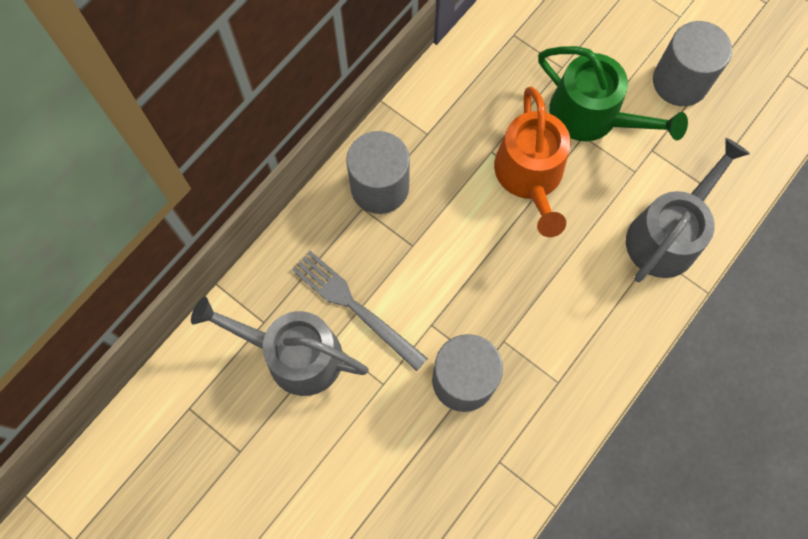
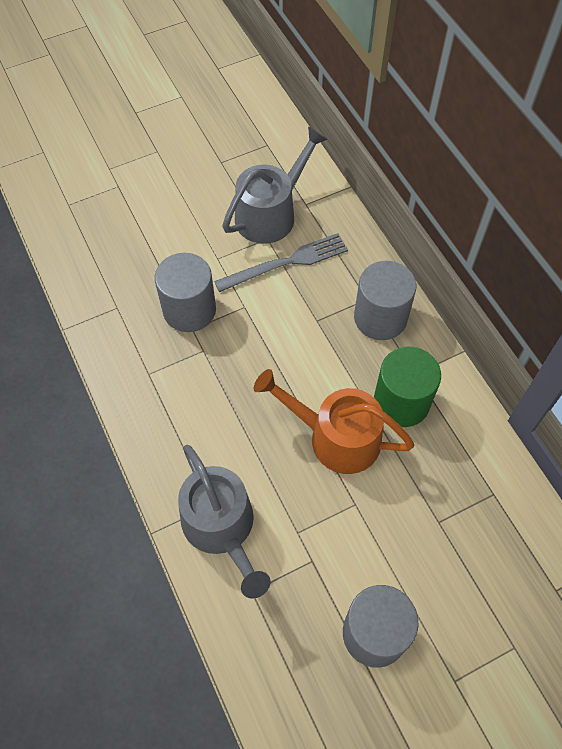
camera: 115 degrees right, 10 degrees down
(464, 135) = (401, 402): none -> green cylinder
(591, 116) = (373, 523): green watering can -> none

